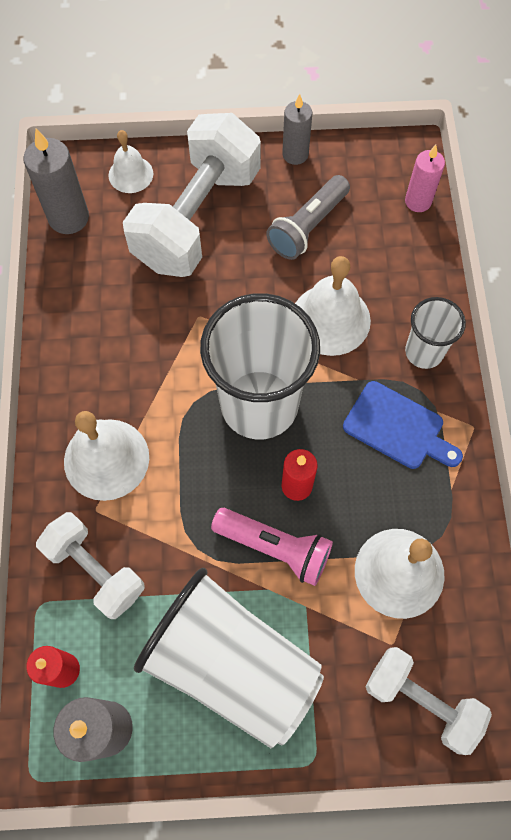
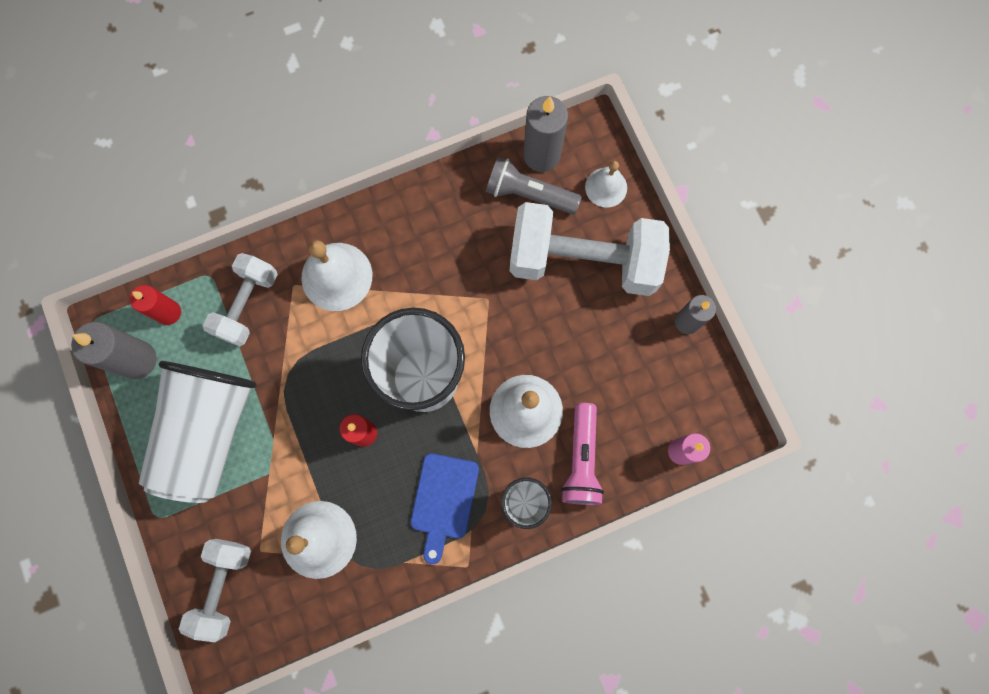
camera: 70 degrees right, 10 degrees up
(275, 547) = (308, 434): pink flashlight -> pink flashlight (582, 460)
(308, 227) = (612, 360): grey flashlight -> grey flashlight (528, 194)

